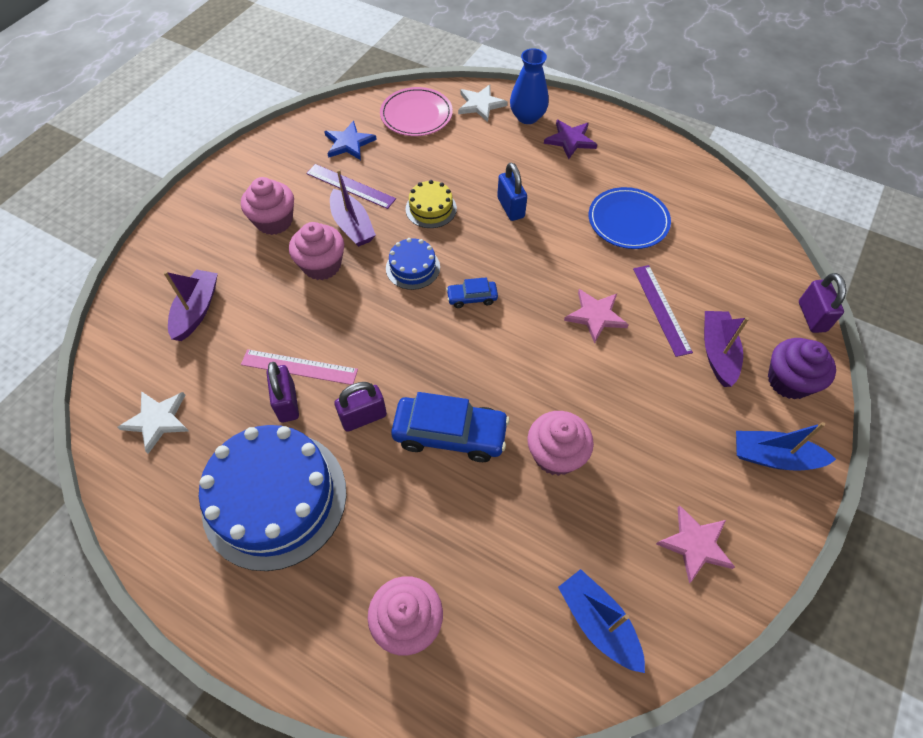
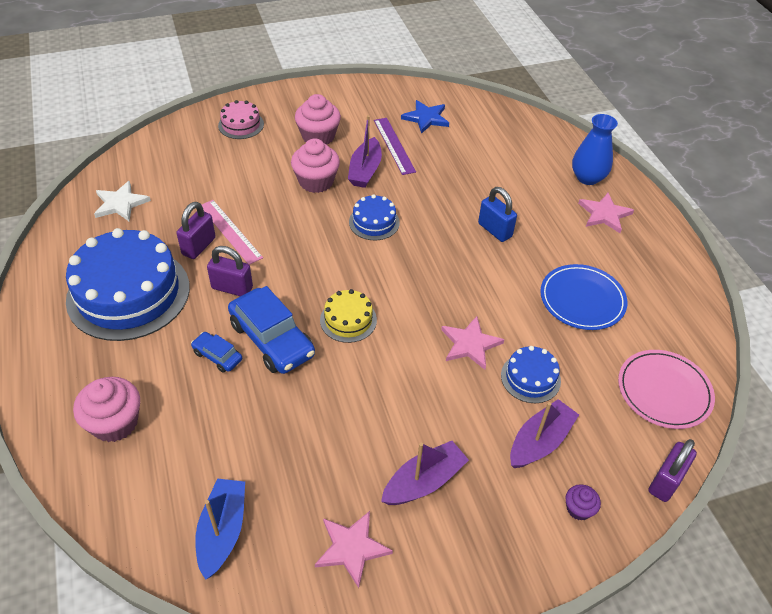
camera: 40 degrees right, 10 degrees down
(186, 258) = (241, 125): none -> pink cake
(196, 310) = (211, 158): purple boat -> purple boat (424, 481)
(416, 115) = (498, 127): pink plate -> pink plate (664, 391)
(431, 208) = (433, 194): yellow cake -> yellow cake (348, 320)
(472, 298) = (391, 268): blue car -> blue car (217, 356)
(480, 104) = (558, 148): white star -> none
(510, 208) = (495, 230): blue padlock -> blue padlock turned 60 degrees counterclockwise
(556, 454) = (326, 408): pink cupcake -> none
(570, 140) = (604, 214): purple star -> pink star
(661, 309) = (530, 378): purple ruler -> blue cake
(773, 457) = (492, 548): blue boat -> none
(789, 381) = (578, 509): purple cupcake -> purple cupcake, size x0.52

